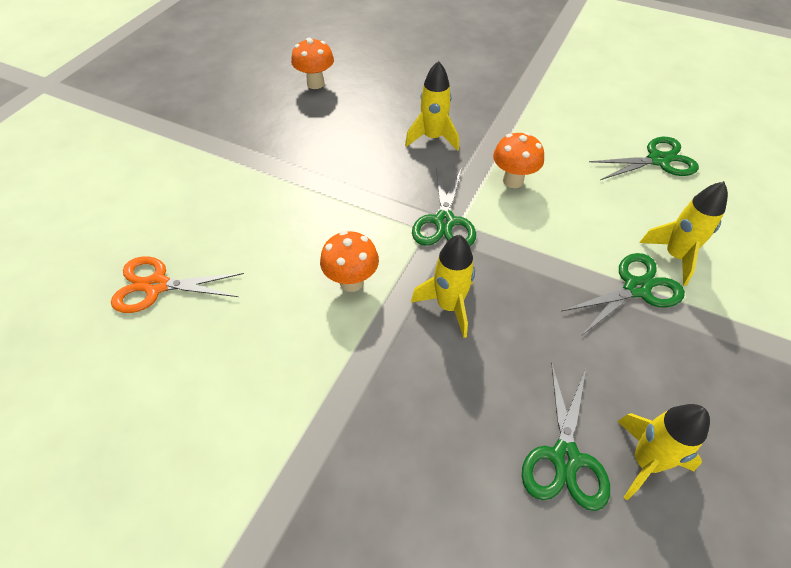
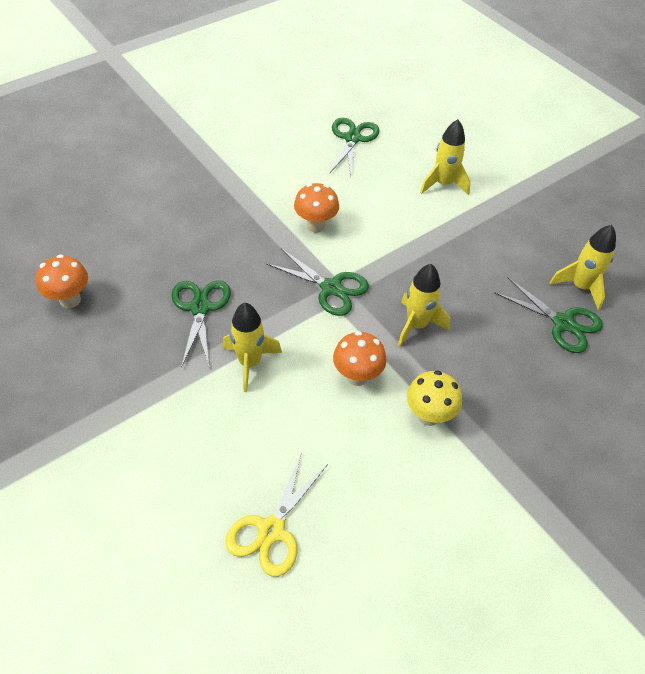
camera: 65 degrees left, 0 degrees up
(157, 285) = (271, 530): orange scissors -> yellow scissors
(338, 359) = (429, 415): none -> yellow mushroom
(433, 138) = (227, 249): yellow rocket -> yellow rocket (250, 363)
(636, 288) = (458, 218): green scissors -> green scissors (200, 308)

